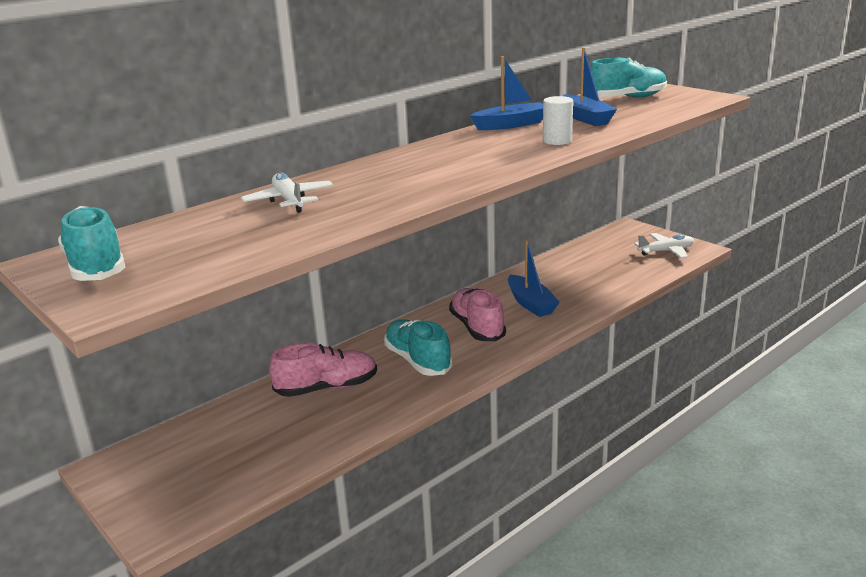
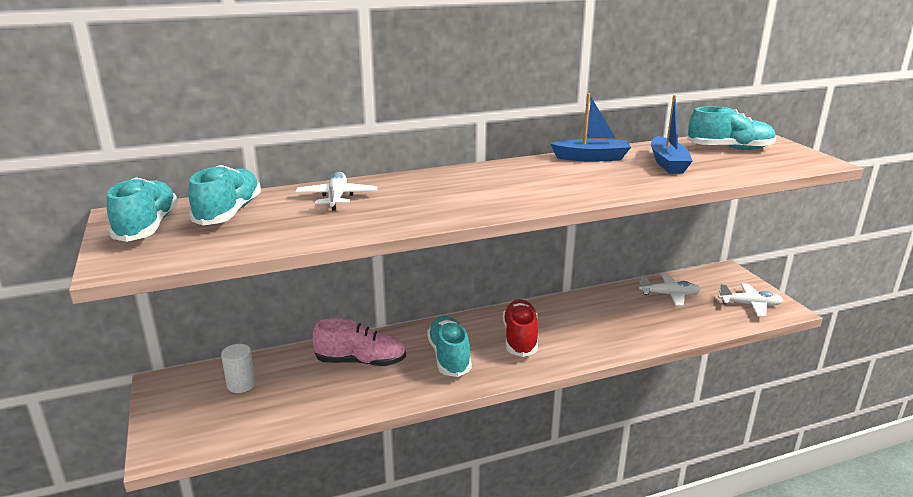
camera: 20 degrees right, 0 degrees up
(180, 236) = (229, 213): none -> turquoise shoe
(477, 327) = (520, 338): pink shoe -> red shoe
(530, 304) = (583, 327): blue boat -> none
(557, 141) = (617, 183): white cylinder -> white cylinder (241, 384)
(590, 258) = (669, 295): none -> white plane

